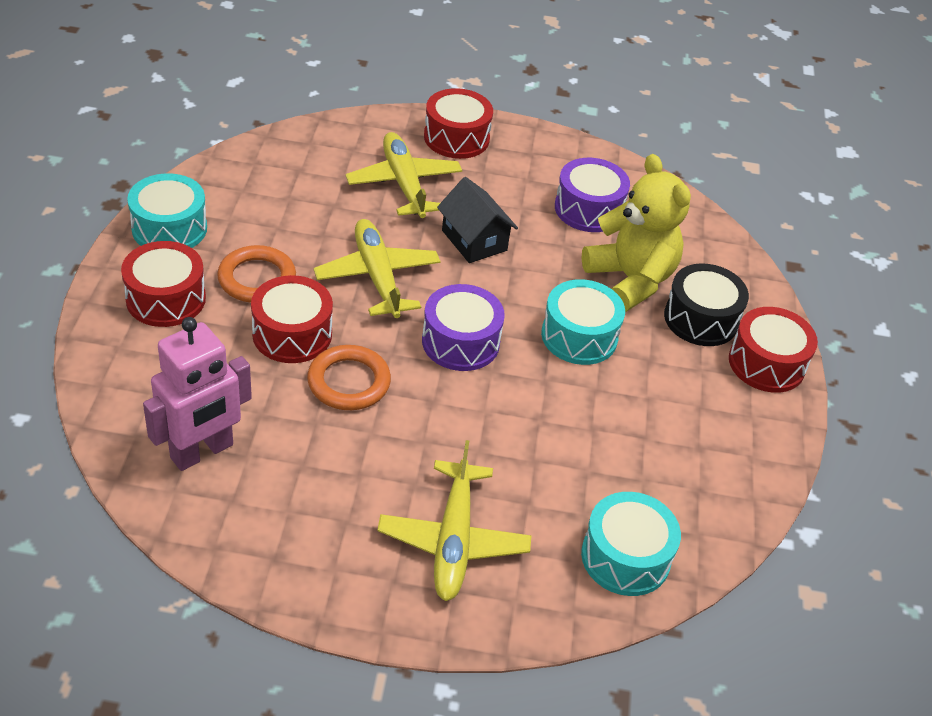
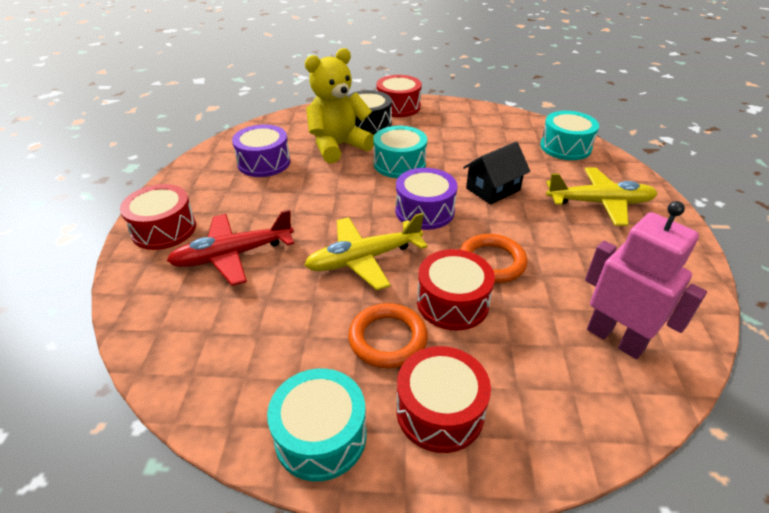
camera: 90 degrees left, 5 degrees down
(404, 184) = (233, 255): yellow plane -> red plane
(474, 240) = (308, 211): black house -> black house (493, 189)

